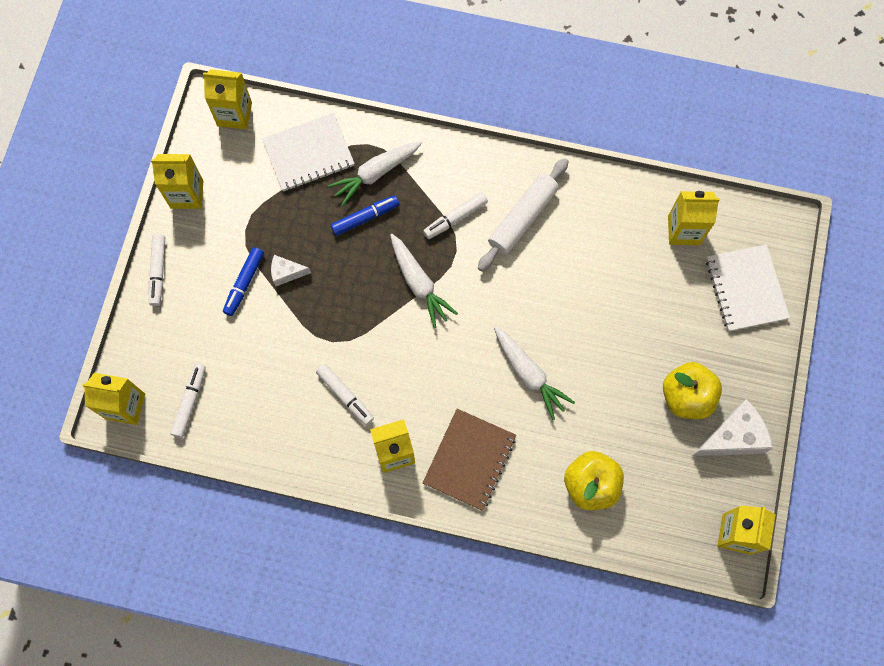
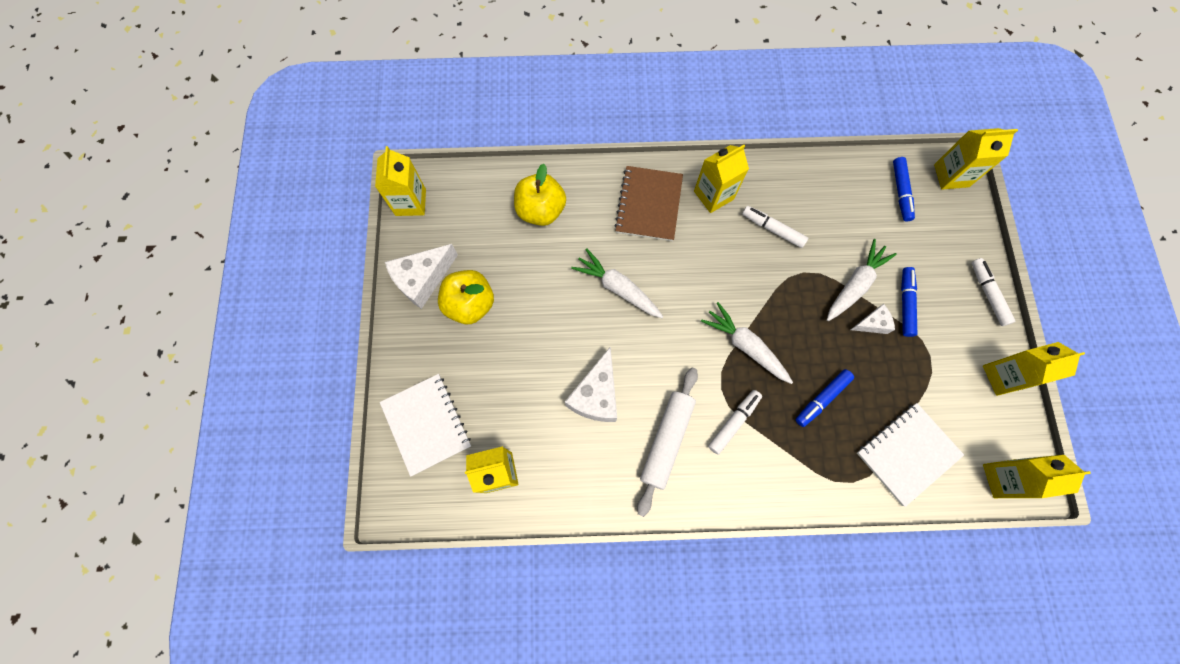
camera: 165 degrees right, 0 degrees up
(190, 402) = (900, 192): white marker -> blue marker
(375, 174) = (830, 450): white carrot -> white carrot (855, 284)
(577, 274) = (596, 395): none -> white cheese

